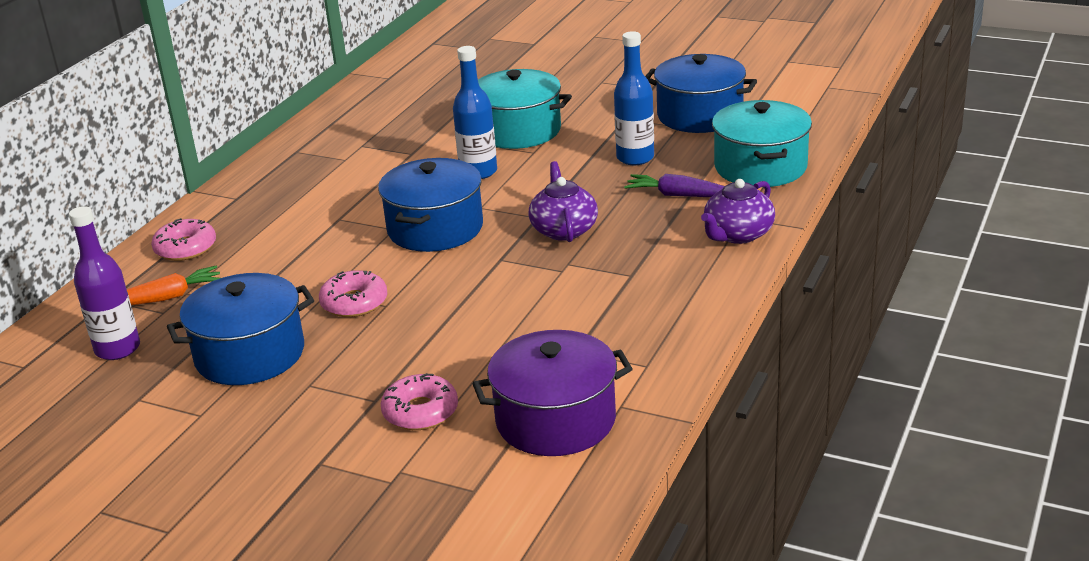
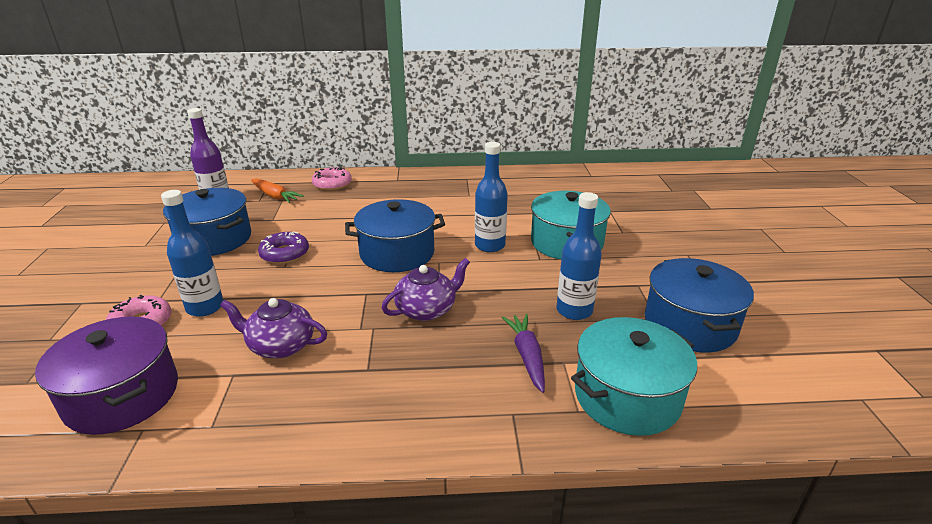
camera: 60 degrees right, 0 degrees up
(354, 303) = (285, 254): pink donut -> purple donut
(426, 365) = (205, 307): none -> blue bottle
(737, 234) = (477, 420): purple teapot -> purple teapot (280, 345)

